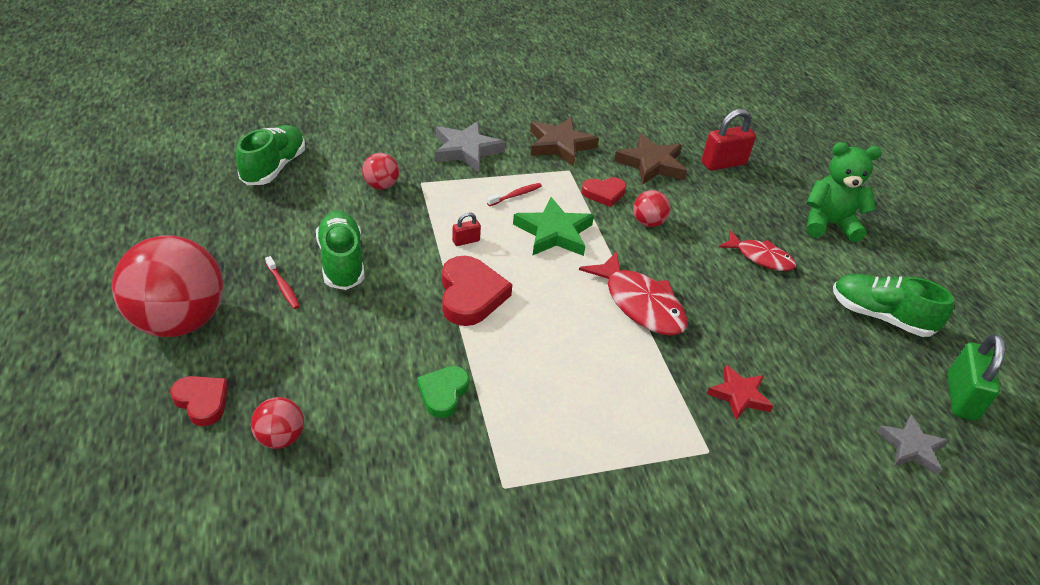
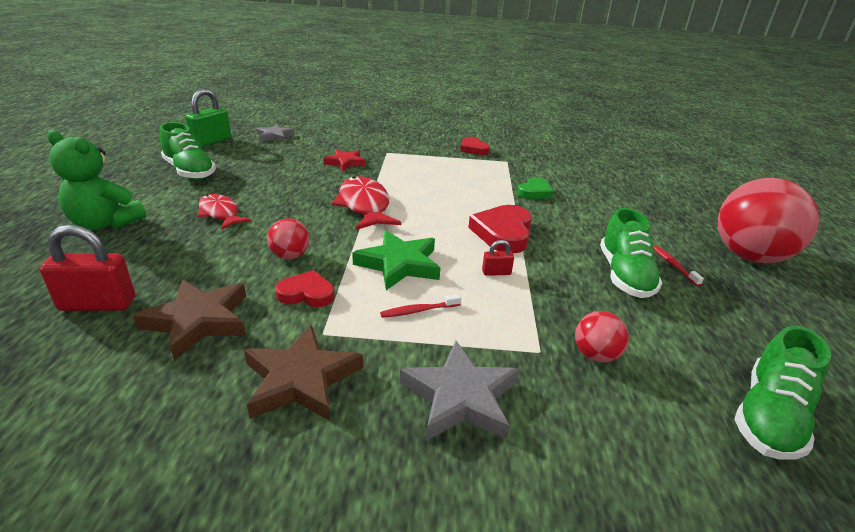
camera: 160 degrees left, 10 degrees down
(202, 401) = (695, 213): red heart -> red heart (473, 149)
(280, 438) = (635, 193): red ball -> none

